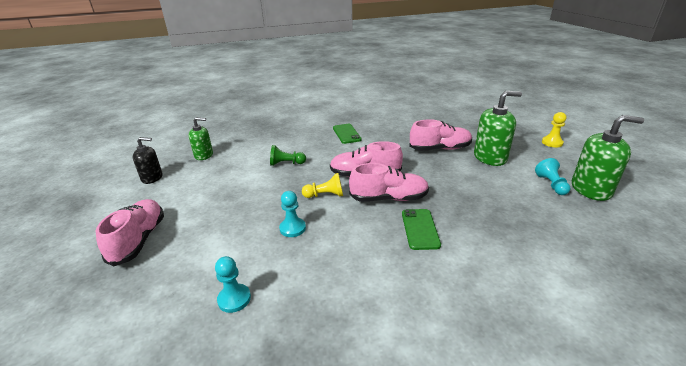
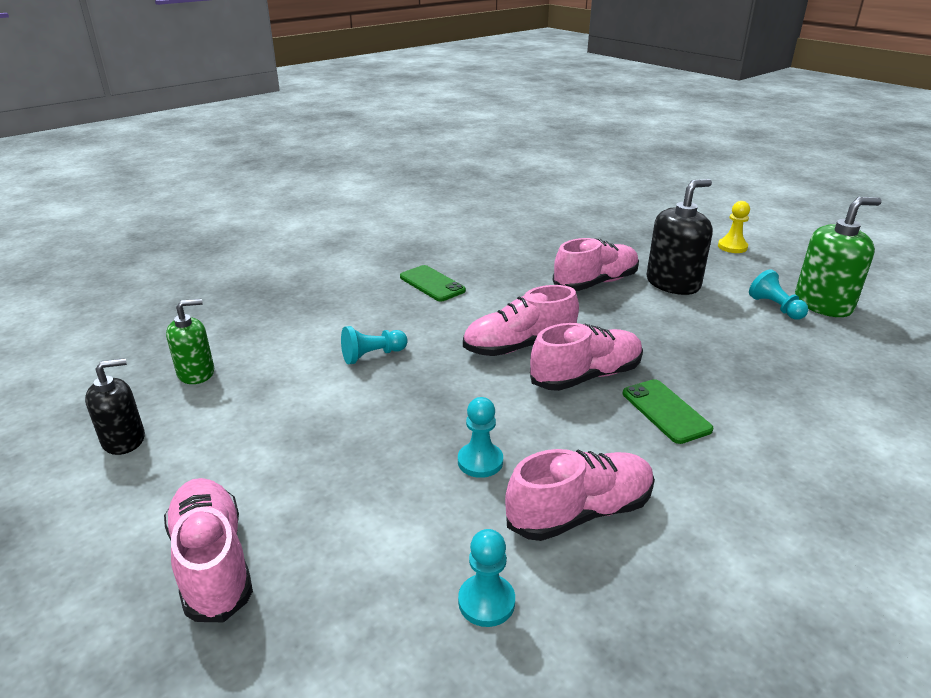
camera: 25 degrees left, 0 degrees up
(286, 163) = (372, 355): green pawn -> turquoise pawn
(321, 270) = (580, 512): none -> pink shoe
(325, 195) = (485, 394): yellow pawn -> none
(490, 157) = (673, 283): green soap dispenser -> black soap dispenser

